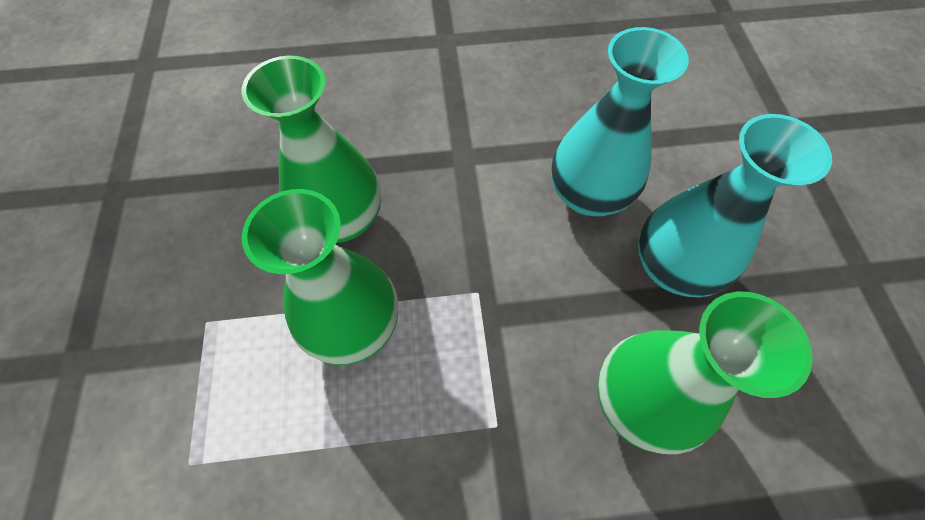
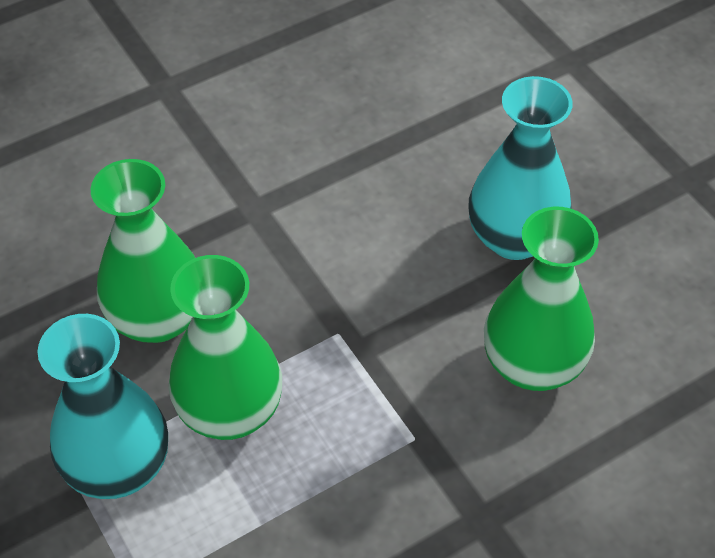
camera: 25 degrees left, 10 degrees down
(588, 195) = (403, 200): turquoise vase -> turquoise vase (118, 467)

